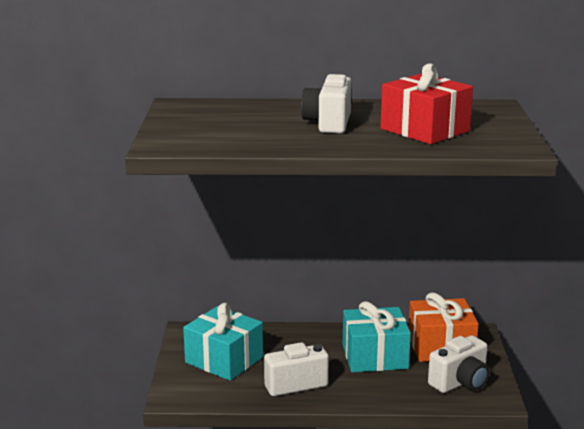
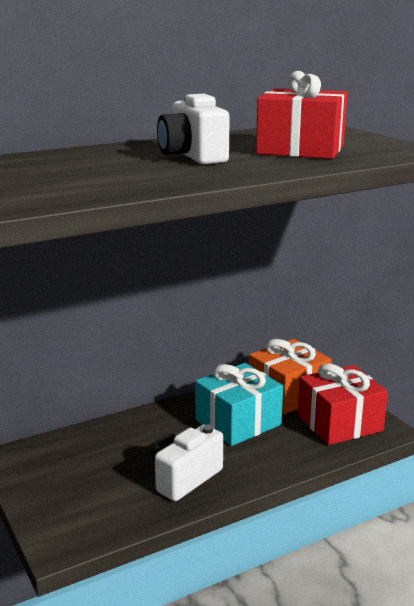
camera: 30 degrees left, 0 degrees up
(224, 360) = (83, 476): turquoise gift -> none
(460, 382) = (339, 423): white camera -> red gift

